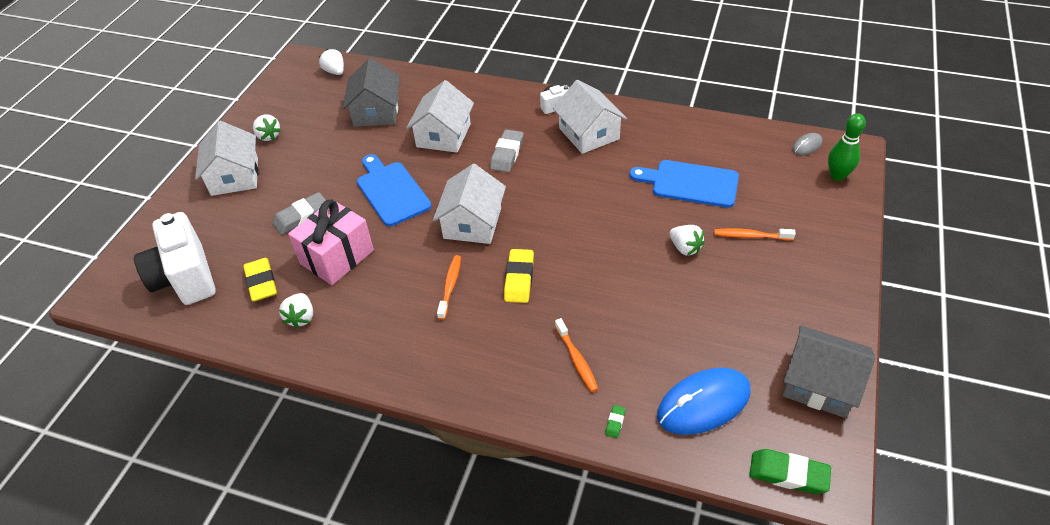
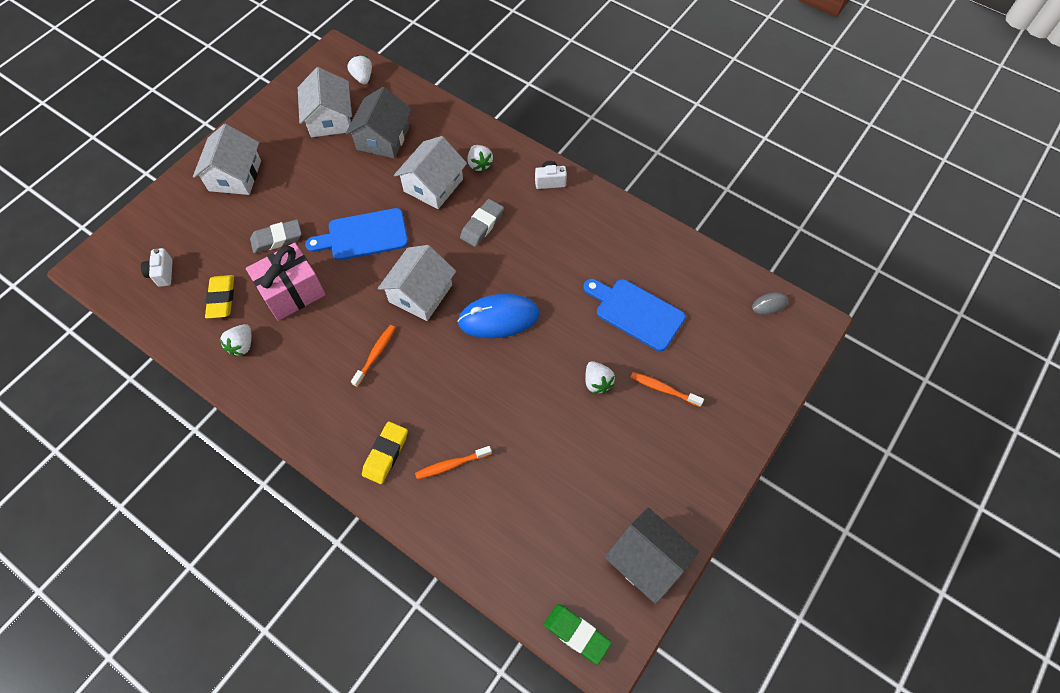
camera: 15 degrees right, 15 degrees up
(185, 278) = (162, 273): white camera -> white camera, size x0.46
(268, 136) = (278, 138): white strawberry -> white strawberry (479, 164)
(391, 191) = (363, 235): blue cutting board -> blue cutting board turned 90 degrees counterclockwise
(519, 279) = (437, 366): yellow eraser -> yellow eraser (385, 454)
(576, 359) = (451, 465): orange toothbrush -> orange toothbrush turned 75 degrees clockwise
(589, 133) = (567, 225): white house -> white house (330, 119)
(615, 423) = (457, 536): green eraser -> none
(703, 403) = (538, 544): blue mouse -> blue mouse (498, 318)
(837, 176) = (780, 348): green bowling pin -> none

